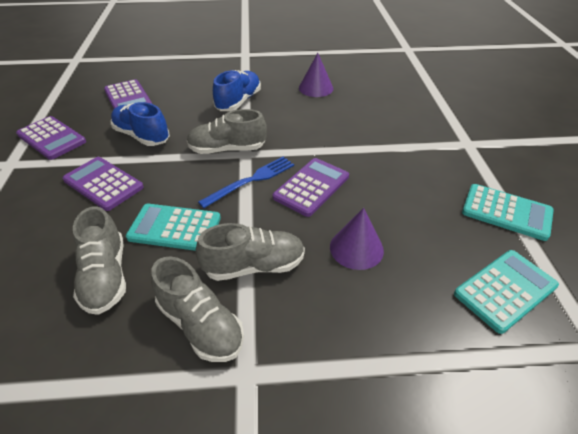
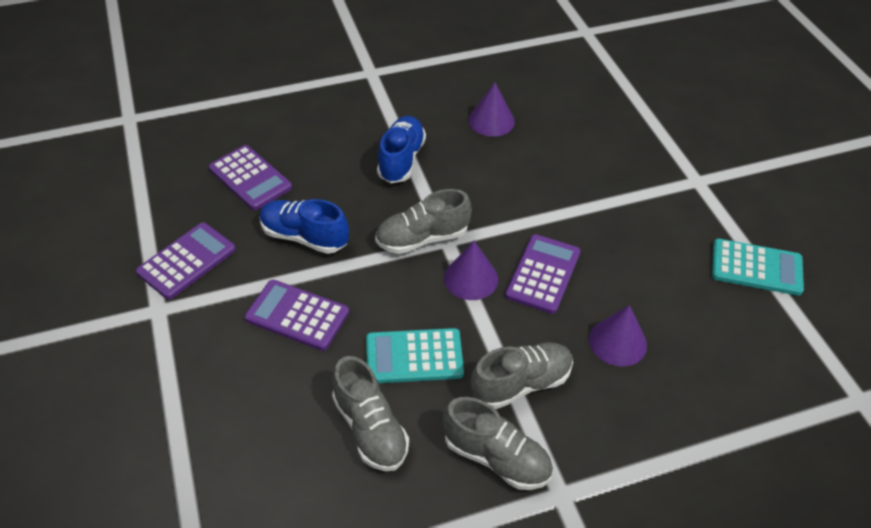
camera: 15 degrees left, 5 degrees up
(51, 138) = (187, 261): purple calculator -> purple calculator turned 75 degrees counterclockwise
(251, 181) = (471, 278): blue fork -> purple cone
(505, 290) = (771, 358): turquoise calculator -> none

